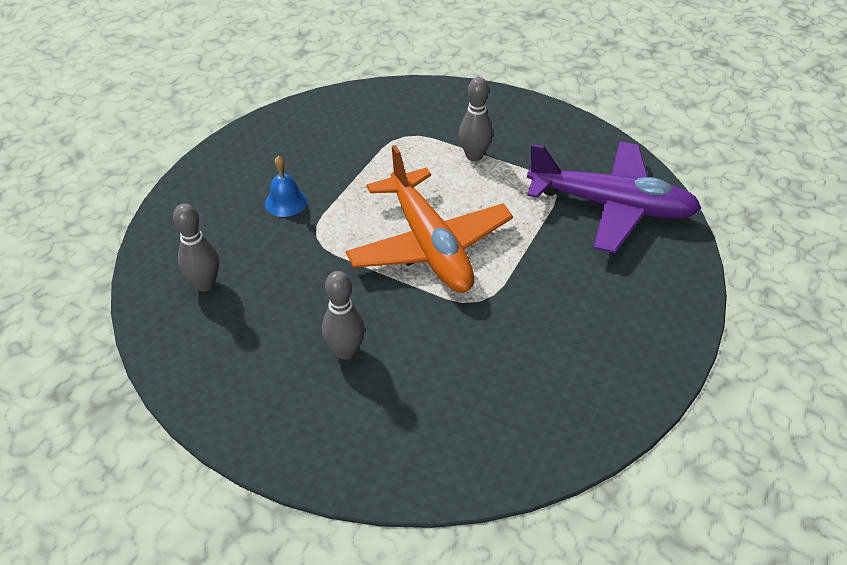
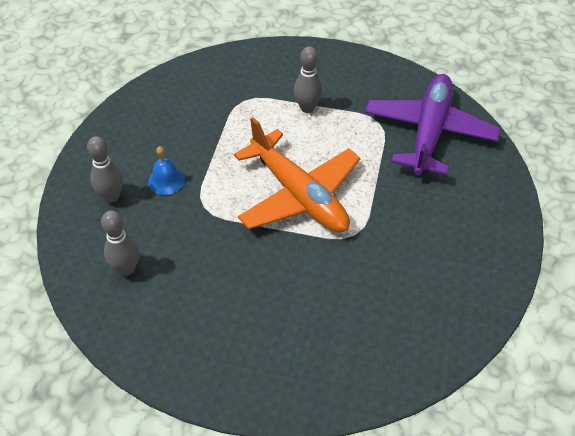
camera: 15 degrees left, 5 degrees up
(345, 351) = (265, 301): grey bowling pin -> grey bowling pin (111, 196)
(611, 206) = (429, 132): purple plane -> purple plane turned 75 degrees counterclockwise

